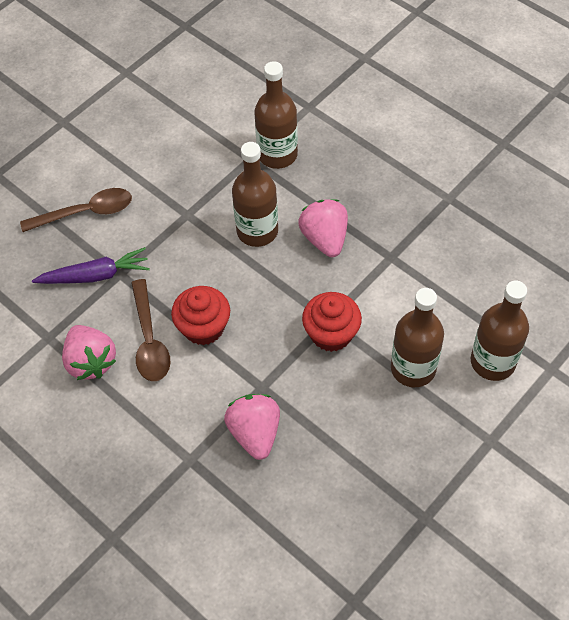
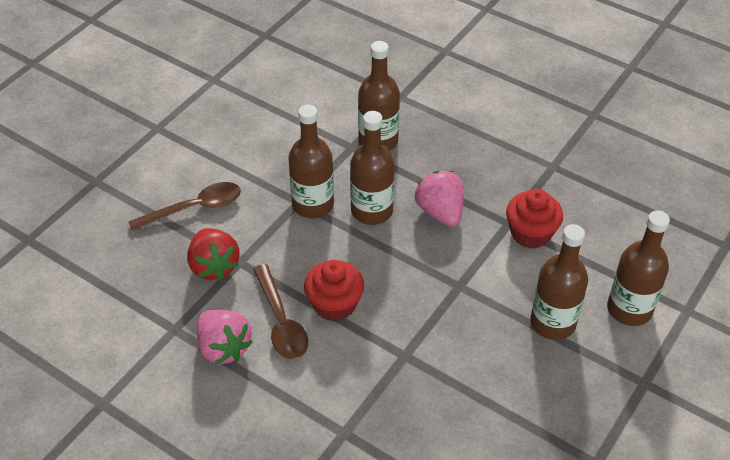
camera: 10 degrees left, 10 degrees down
(95, 275) = (214, 266): purple carrot -> red strawberry
(201, 219) = (313, 204): none -> brown bottle
(255, 433) = (406, 399): pink strawberry -> none
(331, 334) = (464, 298): red cupcake -> red cupcake (530, 233)

